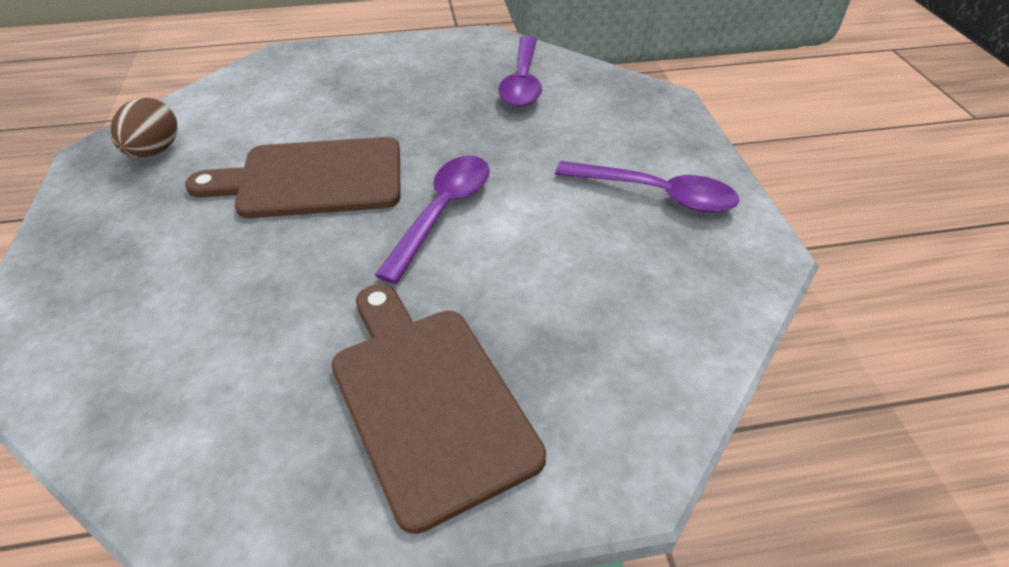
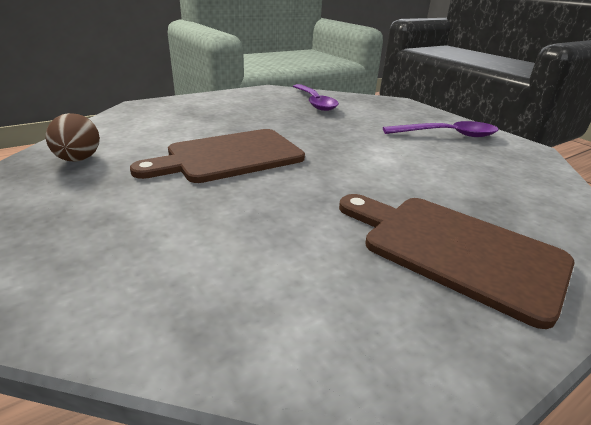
camera: 25 degrees left, 15 degrees down
(442, 212) = (339, 159): purple spoon -> none

